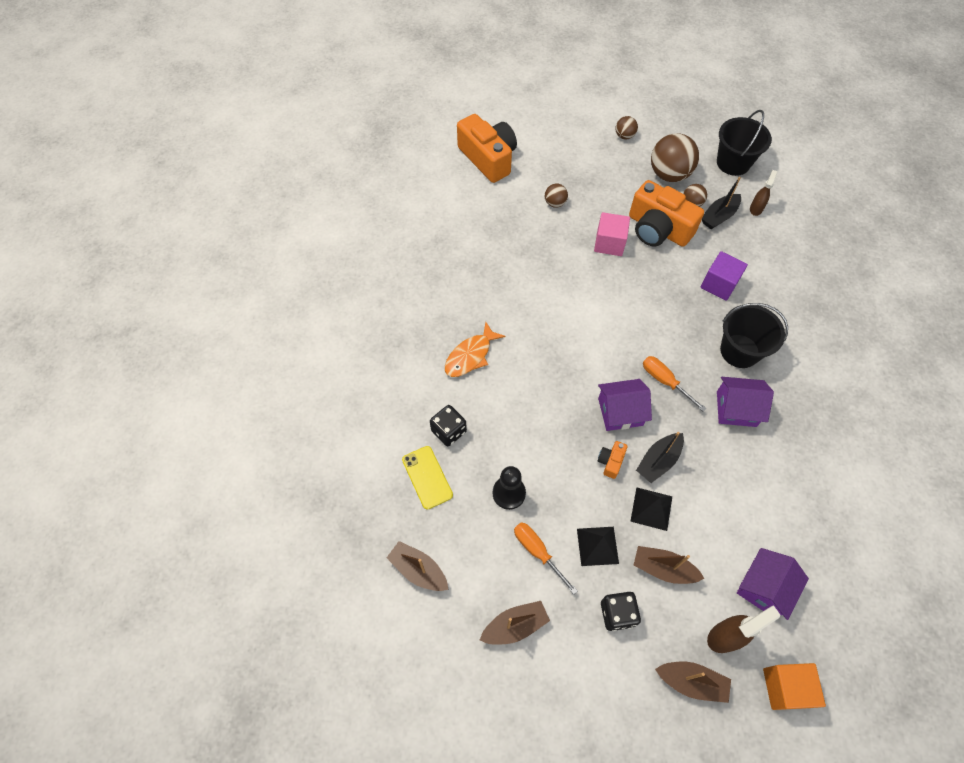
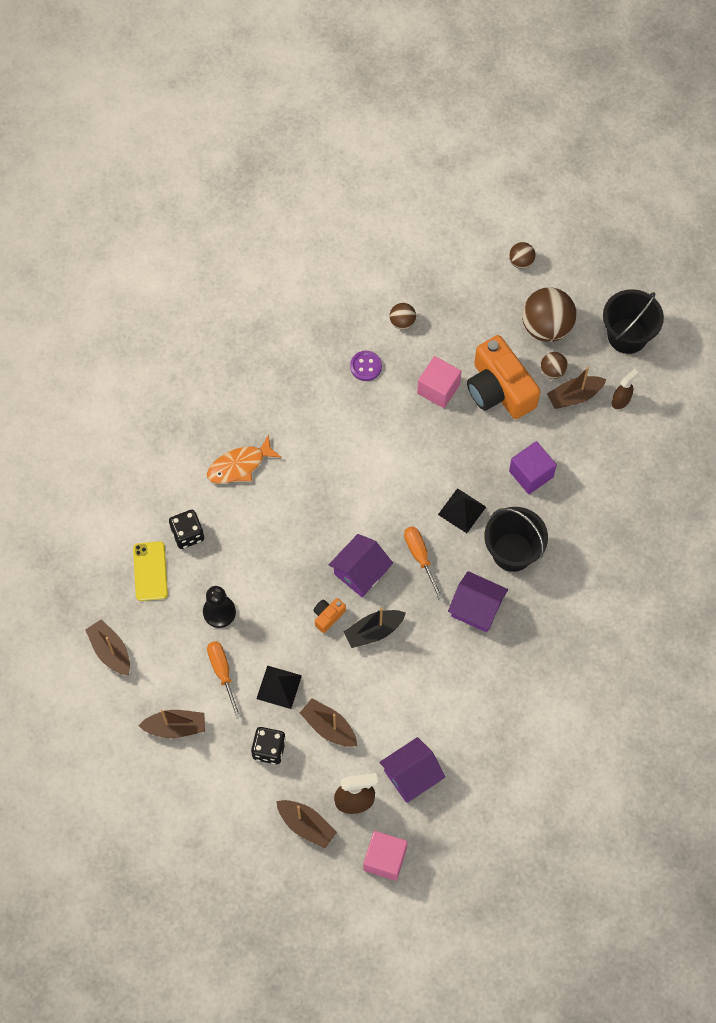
camera: 20 degrees right, 5 degrees up
(488, 158) = (354, 242): orange camera -> none
(542, 244) = (366, 366): none -> purple button
(620, 412) = (360, 572): purple house -> purple house turned 60 degrees counterclockwise
(651, 508) = (345, 672): black pyramid -> black pyramid (462, 510)
(719, 216) = (574, 396): black boat -> brown boat
(785, 687) = (385, 859): orange cube -> pink cube

